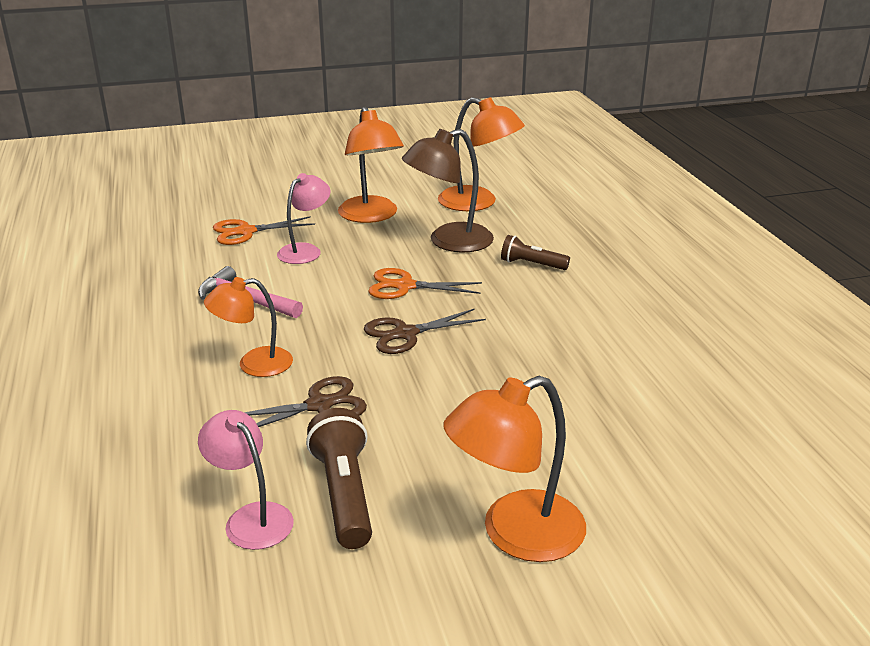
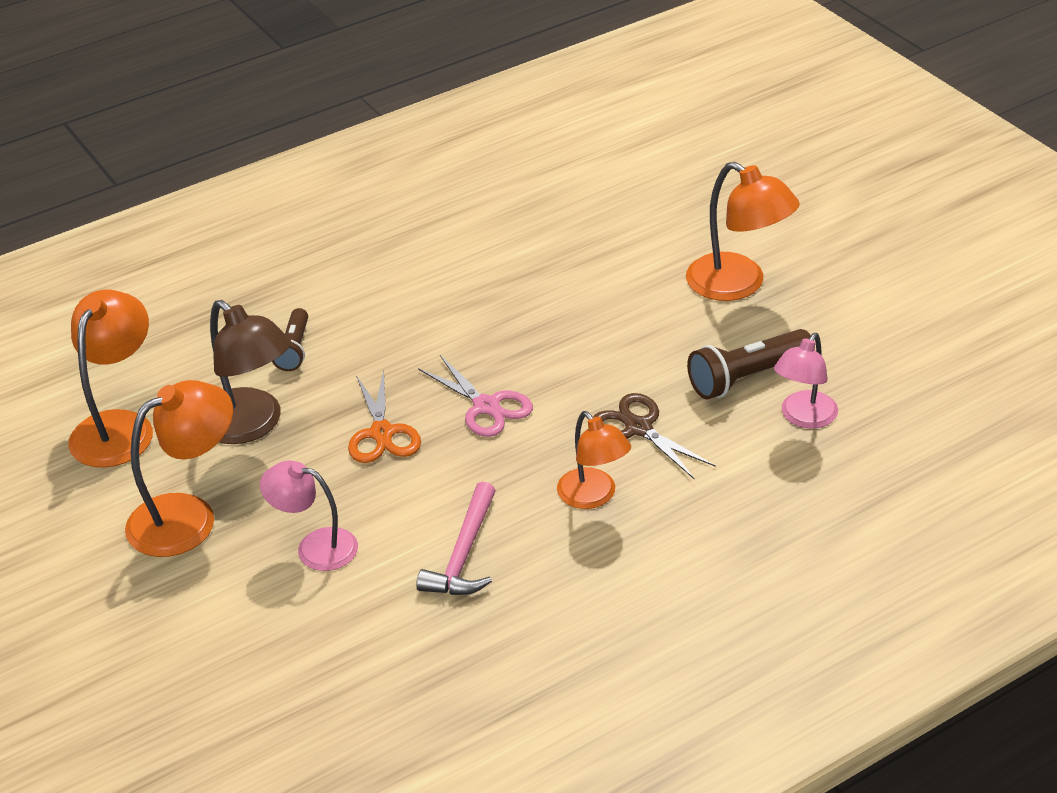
camera: 105 degrees left, 10 degrees up
(246, 232) = (274, 628): orange scissors -> none
(405, 334) = (486, 406): brown scissors -> pink scissors

